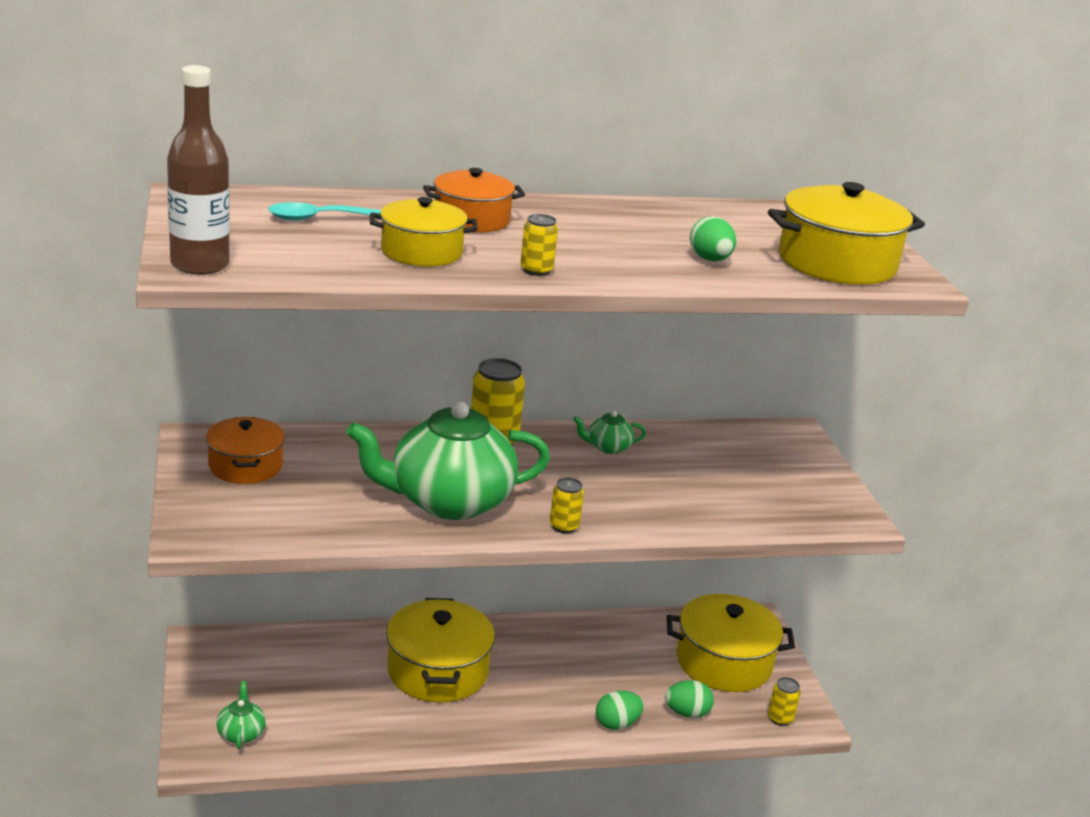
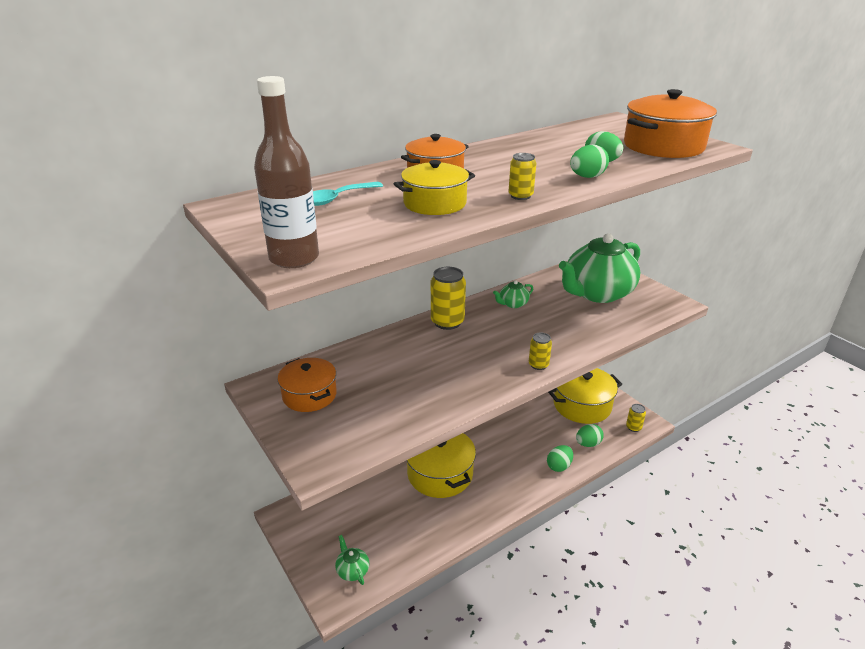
camera: 20 degrees left, 5 degrees up
(449, 501) = (458, 373): green teapot -> green teapot (597, 293)
(658, 271) = (587, 177): none -> green egg
(837, 263) = (663, 146): yellow pot -> orange pot

